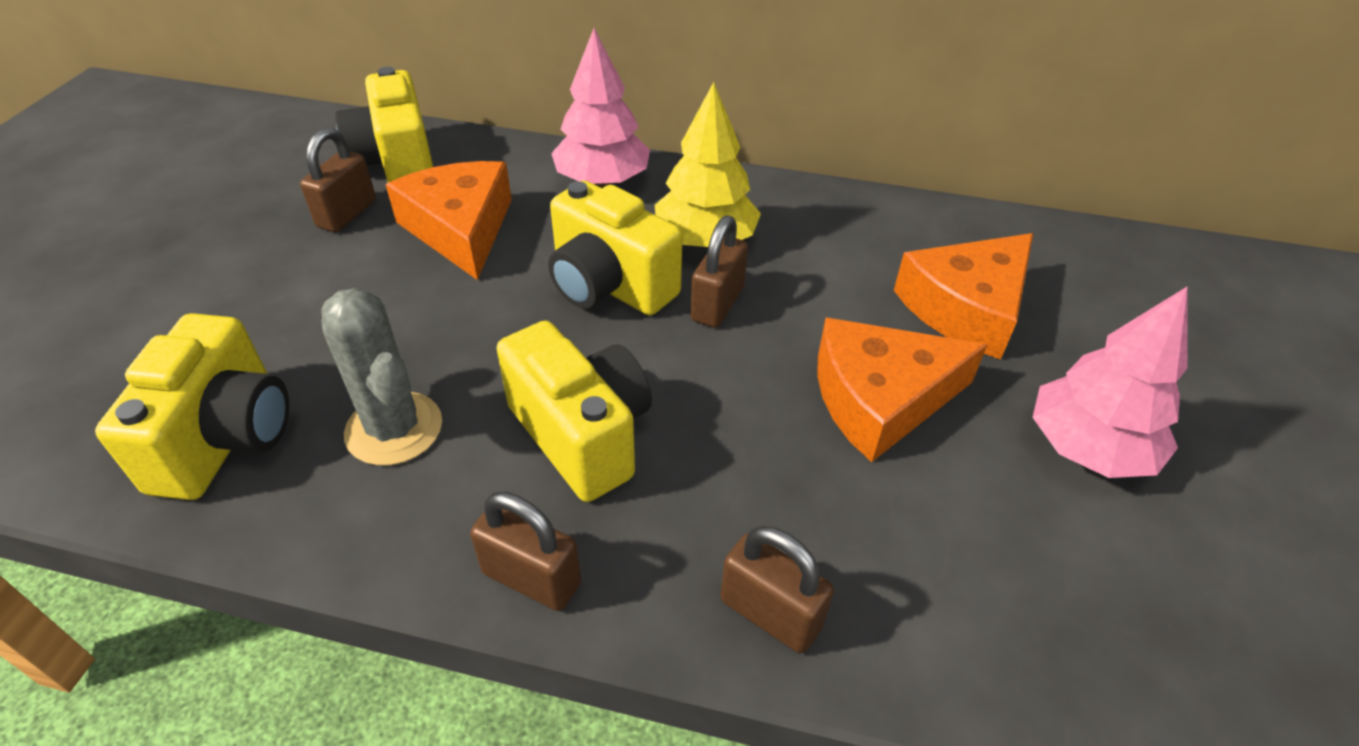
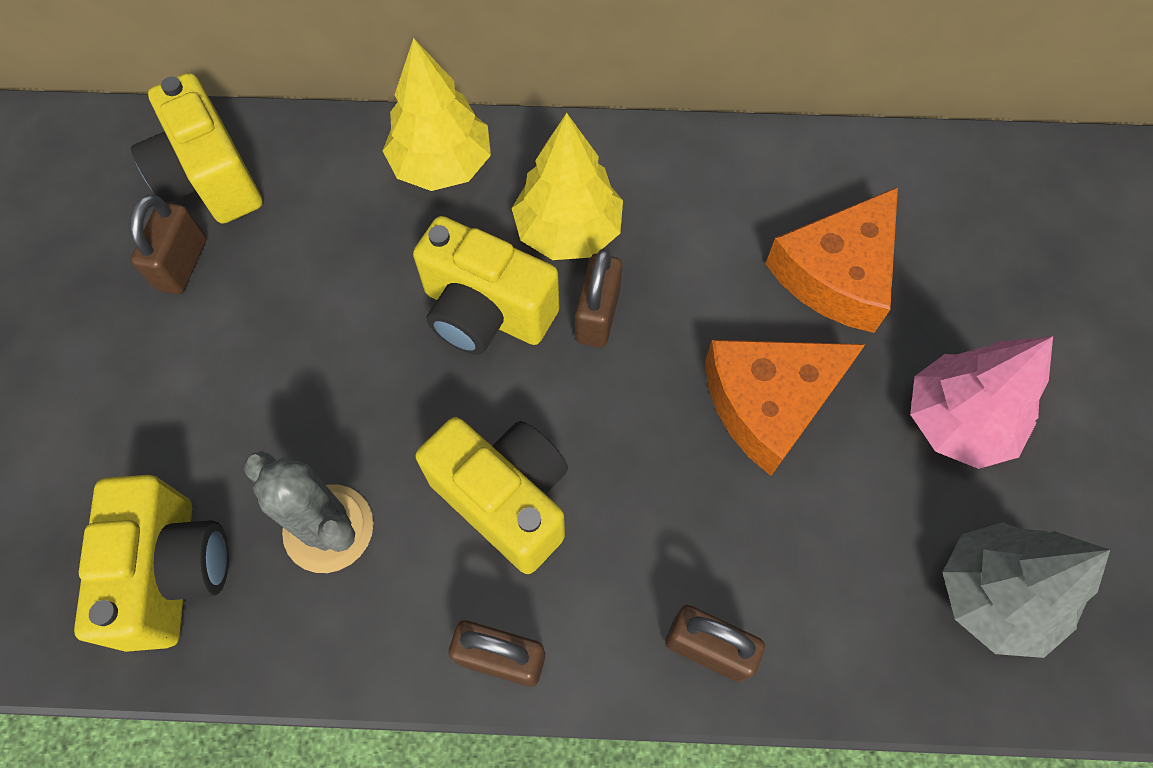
camera: 10 degrees left, 20 degrees up
(460, 229) = (311, 263): orange cheese -> none
(602, 181) = (442, 165): pink tree -> yellow tree
(1125, 624) = (994, 595): none -> grey tree

